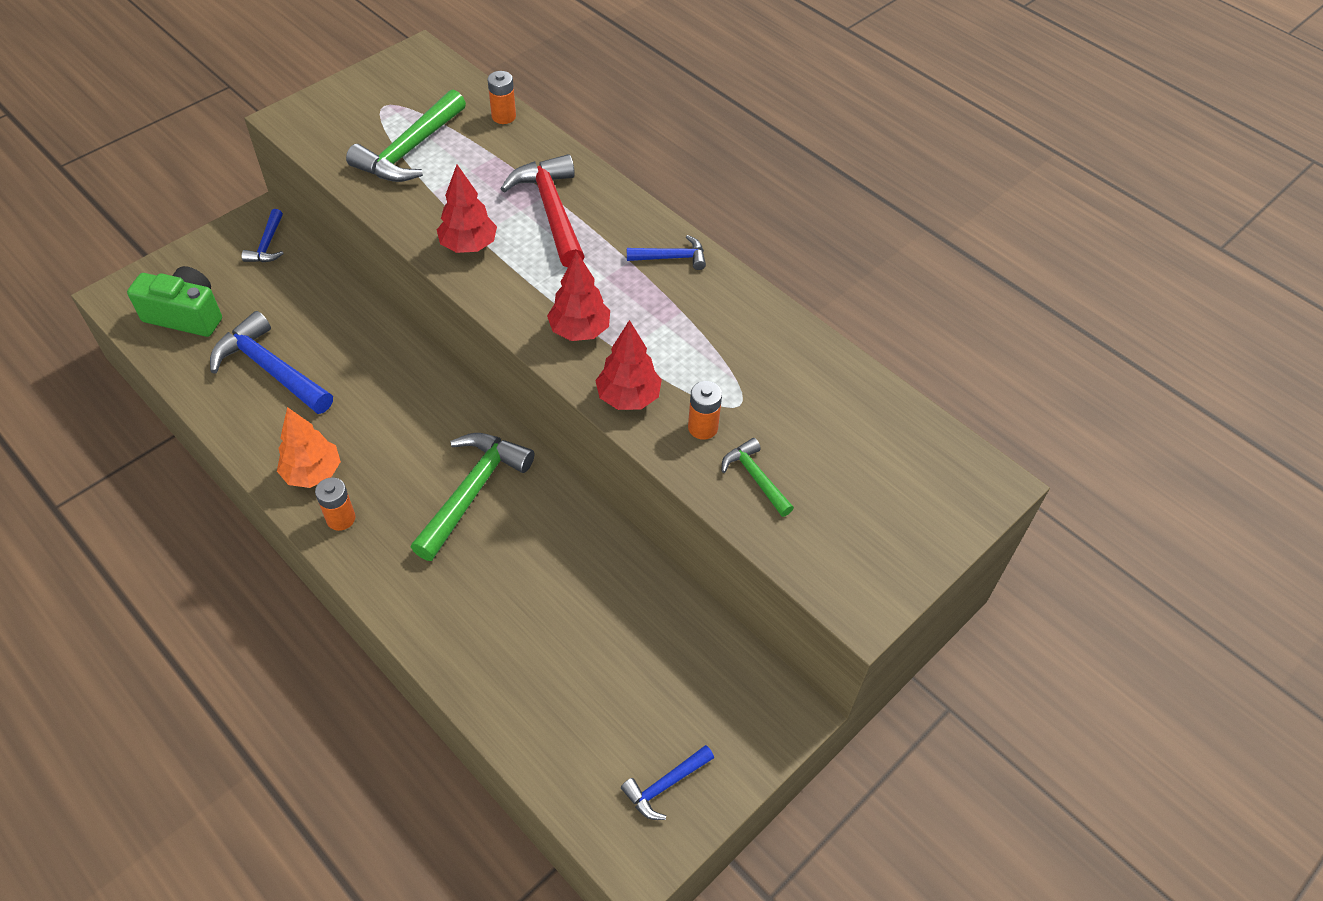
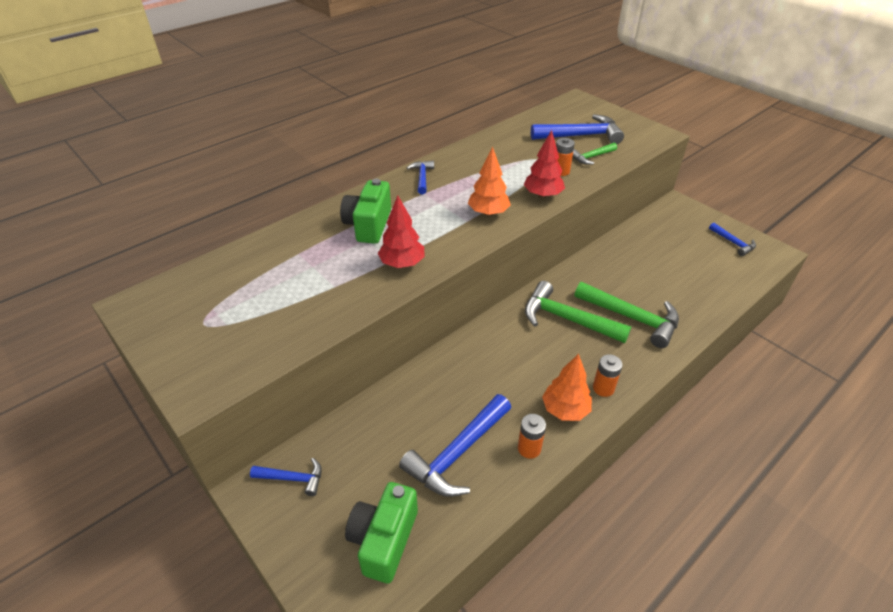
camera: 85 degrees left, 10 degrees down
(409, 150) = (276, 302): green hammer -> green hammer (632, 318)
(503, 116) = (249, 250): orange battery -> orange battery (529, 448)
(551, 210) = (368, 225): red hammer -> green camera
(579, 331) = (488, 213): red tree -> orange tree
(834, 471) = (581, 136): none -> blue hammer

